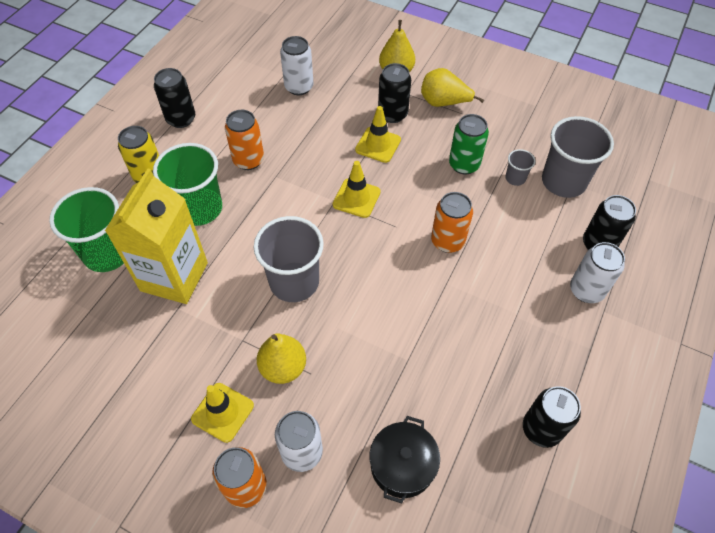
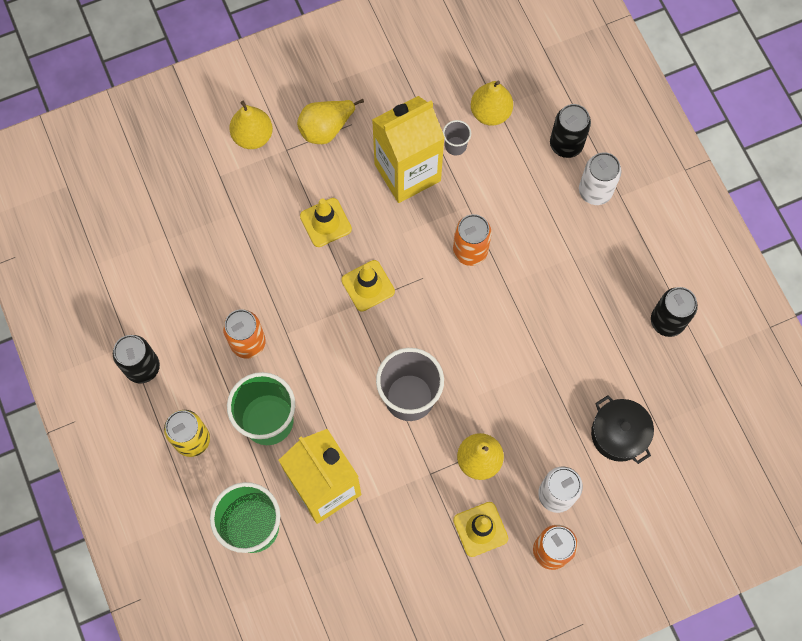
camera: 50 degrees left, 15 degrees up
(299, 87) = (195, 235): white can -> none
(392, 114) = (301, 182): black can -> none
(464, 164) = (407, 172): green can -> yellow carton
(563, 181) = (490, 113): grey cup -> yellow pear

